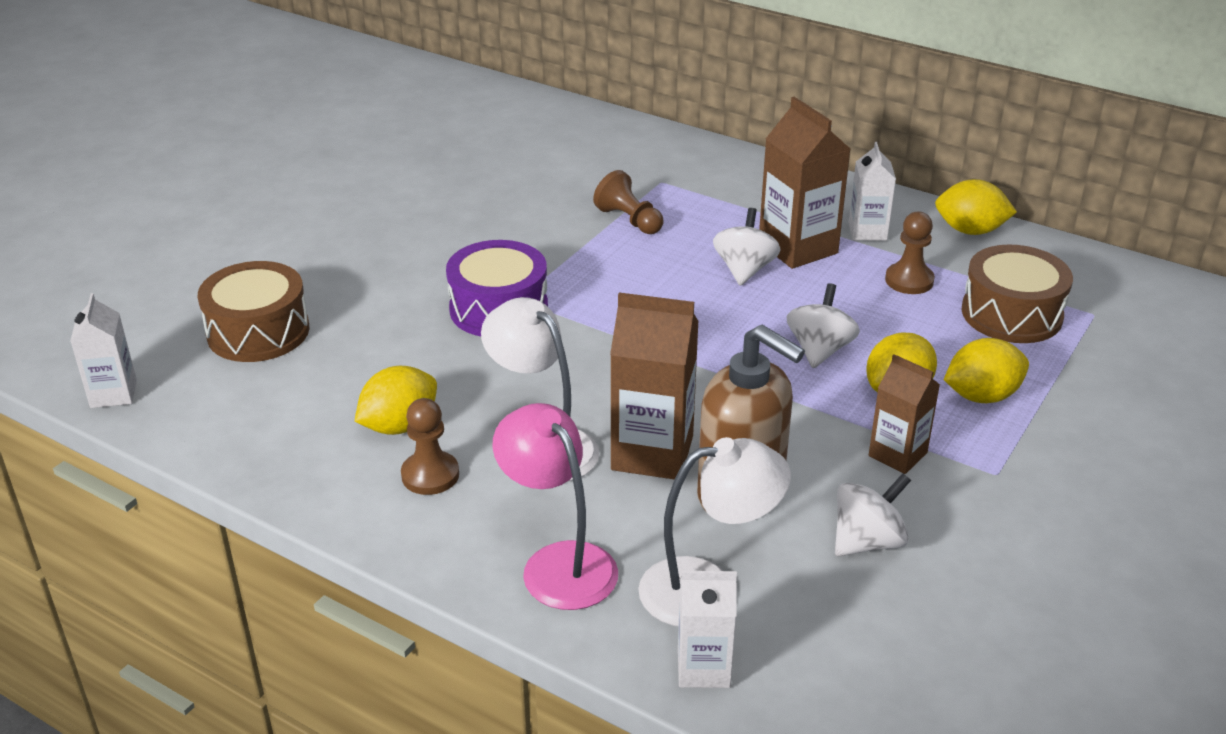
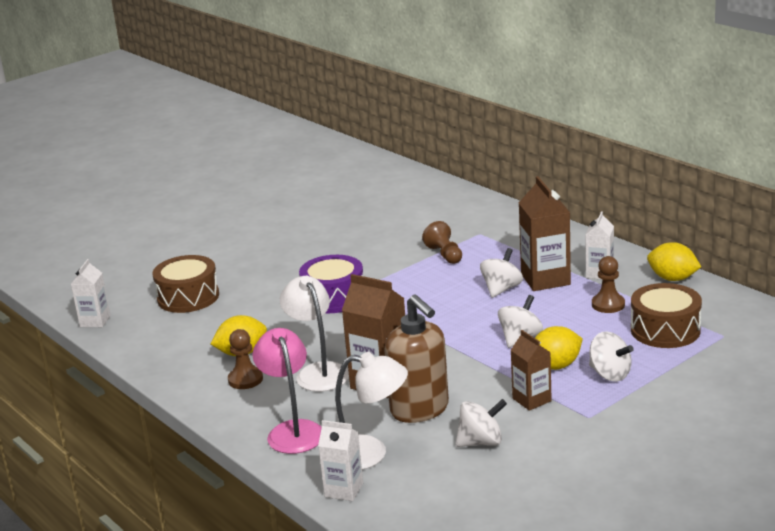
camera: 20 degrees right, 10 degrees down
(981, 396) = (610, 374): yellow lemon -> white spinning top

